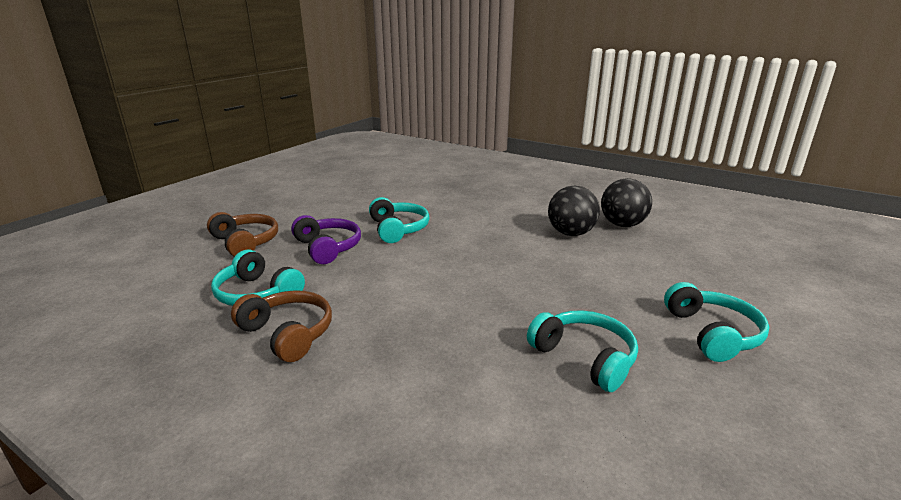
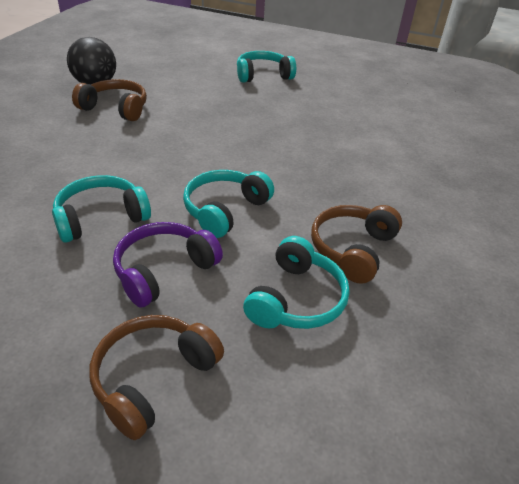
camera: 105 degrees left, 15 degrees up
(570, 233) = (116, 108): black ball -> brown headphones
(585, 357) = (308, 113): turquoise headphones -> turquoise headphones (224, 210)

